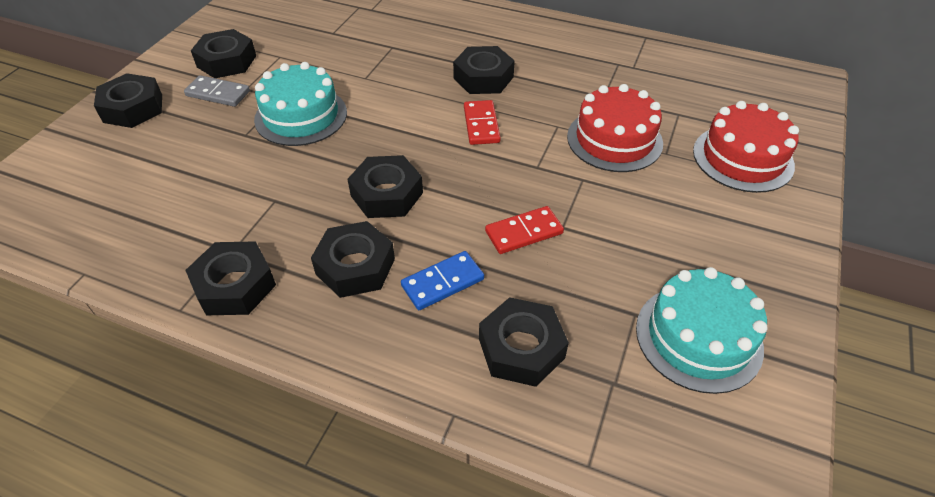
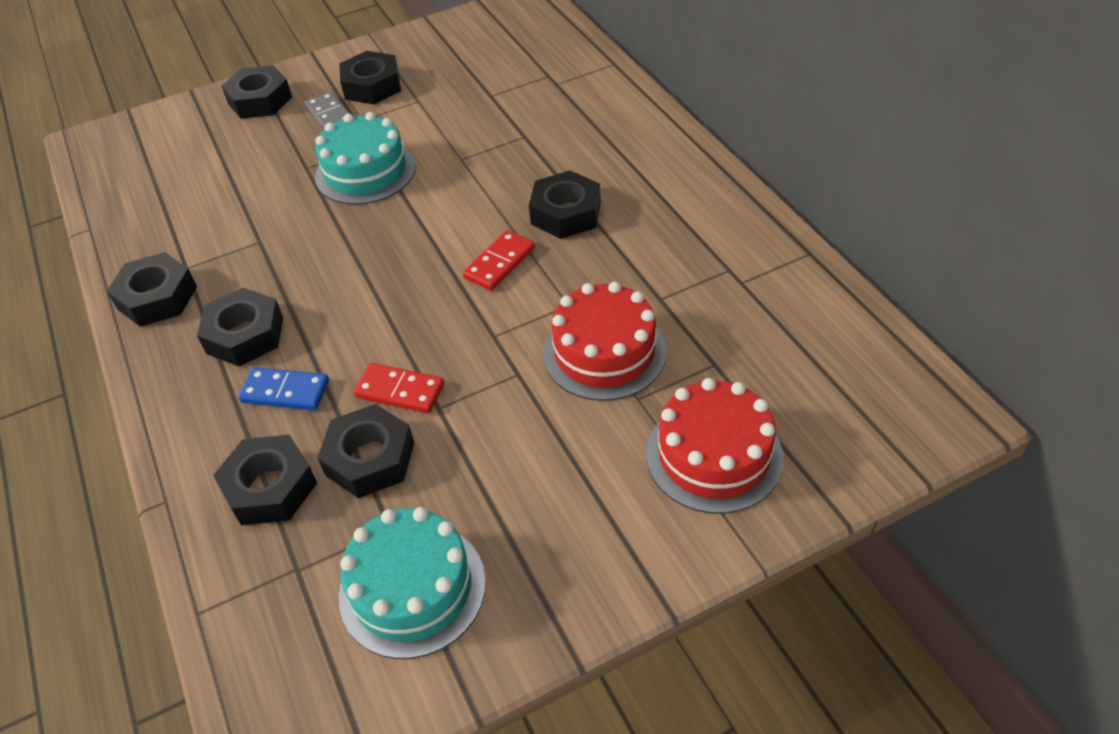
camera: 45 degrees right, 0 degrees up
(387, 194) = (341, 285): black nut -> black nut (370, 458)

